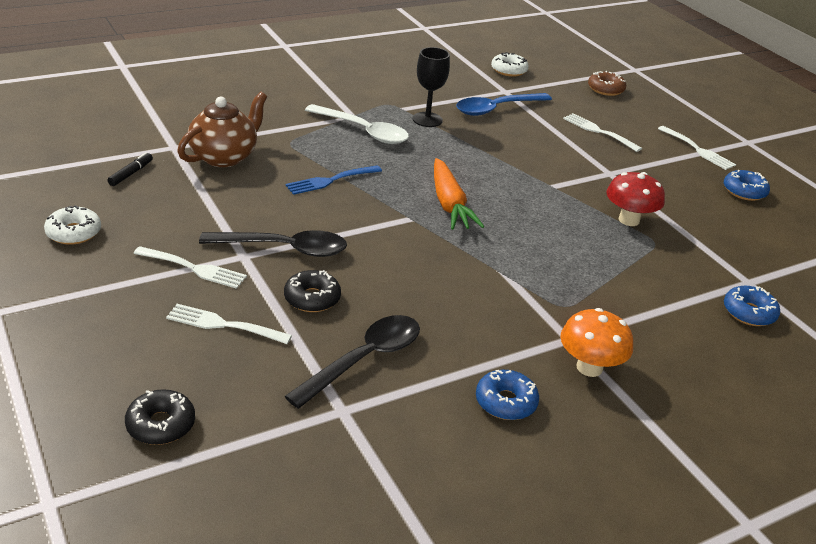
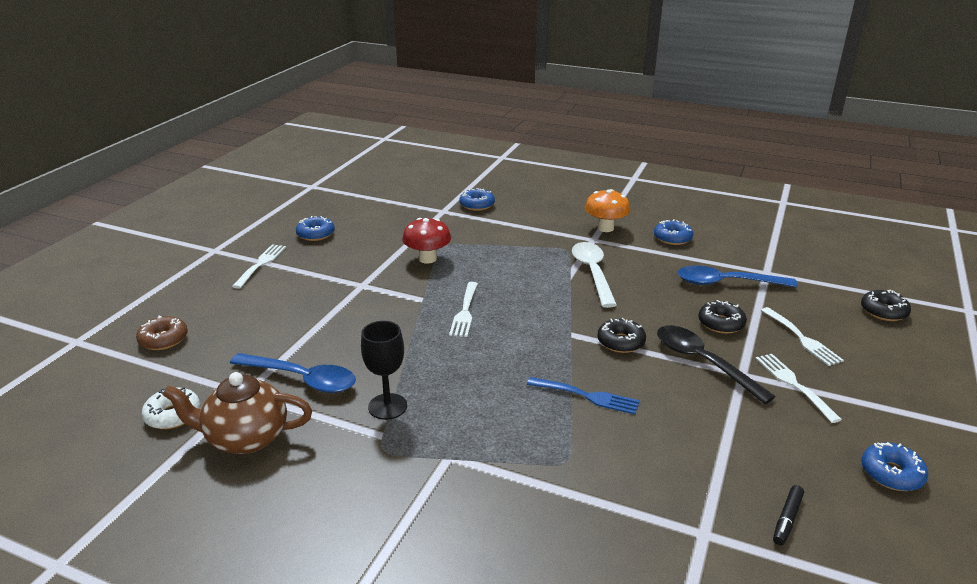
camera: 125 degrees left, 5 degrees down
(74, 233) = (891, 474): white donut -> blue donut
(131, 173) = (787, 519): black marker -> black marker turned 45 degrees counterclockwise
(224, 157) = (659, 482): brown teapot -> brown teapot (245, 438)
(363, 131) = (472, 430): white spoon -> white spoon (593, 273)
(364, 360) = (726, 283): black spoon -> blue spoon
(366, 231) = (621, 342): none -> black donut
(449, 204) = (524, 327): orange carrot -> none
(599, 131) = (283, 312): white fork -> white fork (465, 311)

